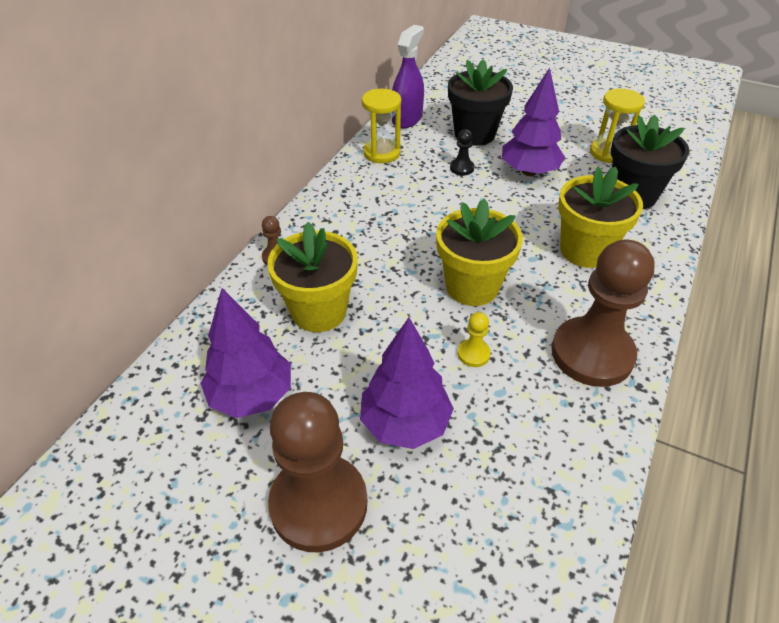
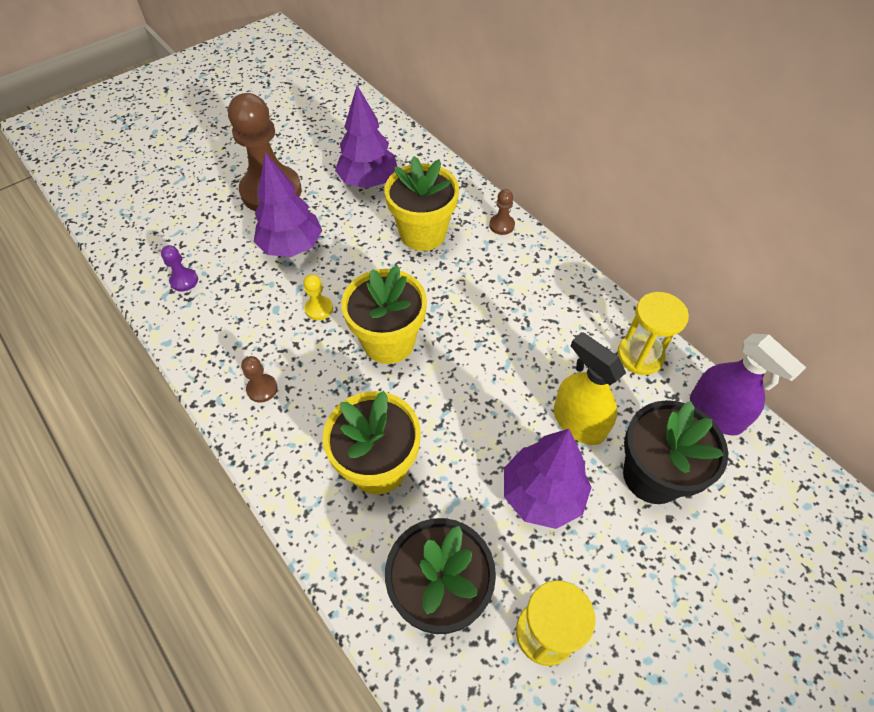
camera: 115 degrees right, 10 degrees up
(462, 168) = (578, 422): black pawn -> yellow spray bottle
(531, 515) = (184, 280): none -> purple pawn
(592, 354) = (262, 389): brown pawn -> brown pawn, size x0.40

